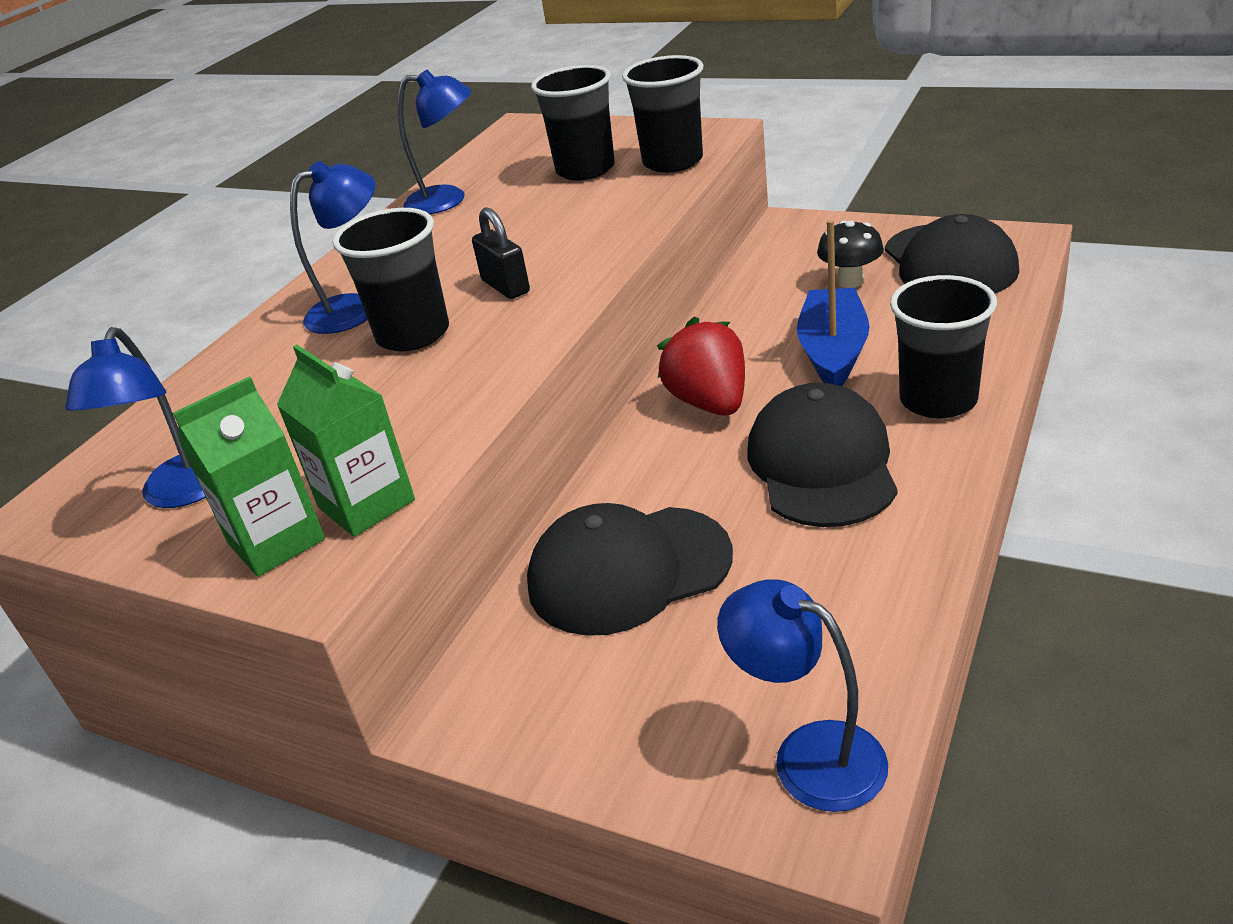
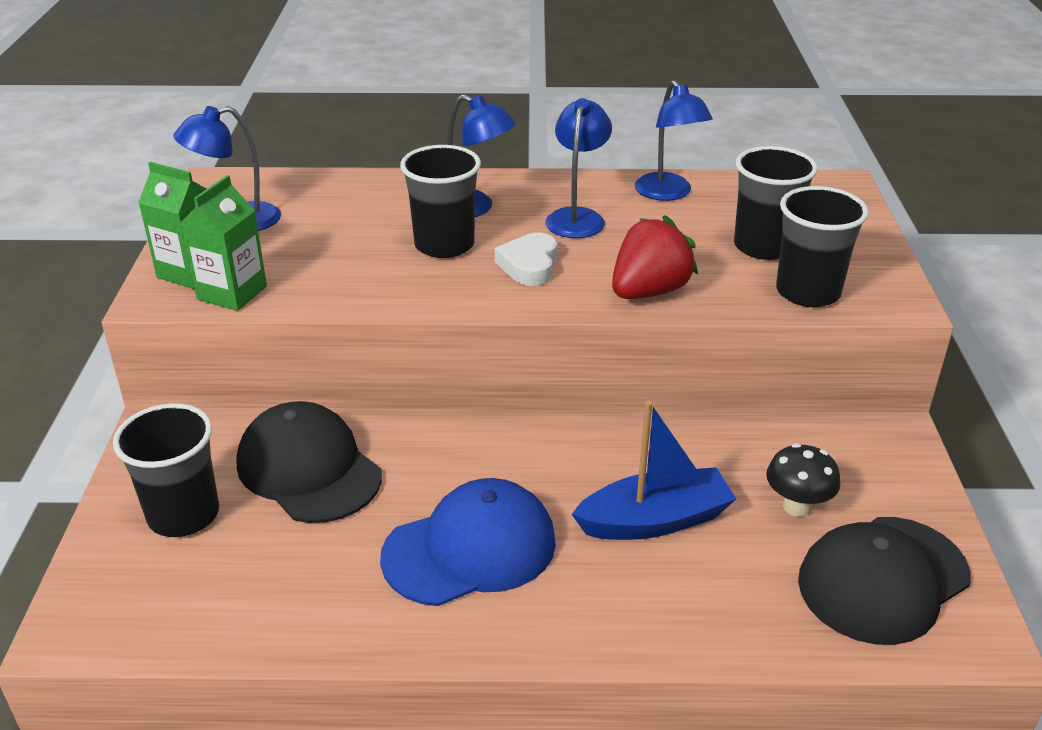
camera: 60 degrees right, 0 degrees up
(505, 286) = (529, 265): black padlock -> white heart
(709, 402) = (539, 458): red strawberry -> red strawberry (649, 292)
(809, 755) = (129, 610): blue lamp -> blue lamp (577, 217)
(821, 464) = (470, 549): black cap -> blue cap
(938, 400) = (598, 612): black cup -> black cup (183, 515)

